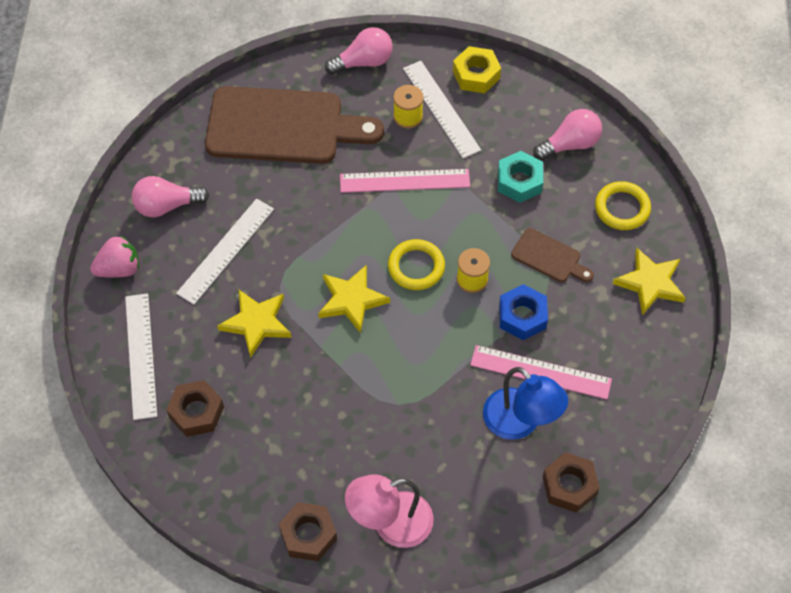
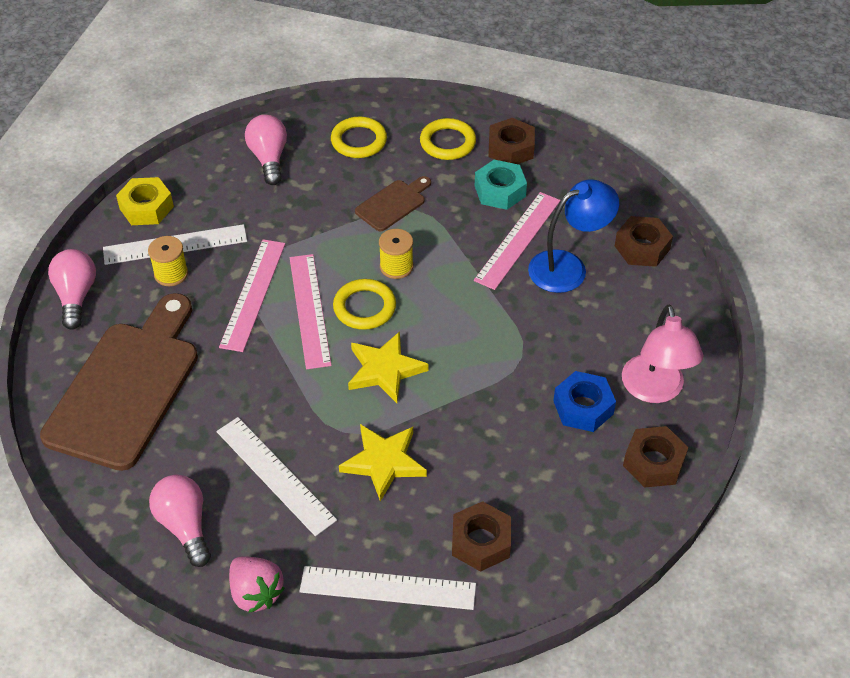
camera: 75 degrees left, 10 degrees down
(119, 269) = (256, 593): pink strawberry -> pink strawberry turned 150 degrees clockwise
(166, 206) = (185, 526): pink light bulb -> pink light bulb turned 150 degrees clockwise
(400, 227) = (309, 310): none -> pink ruler
(519, 181) = (295, 205): turquoise nut -> turquoise nut (500, 191)
(522, 316) = (452, 239): blue nut -> blue nut (583, 407)
(650, 283) = (447, 142): yellow star -> yellow ring
(664, 340) = (511, 148): none -> brown nut

